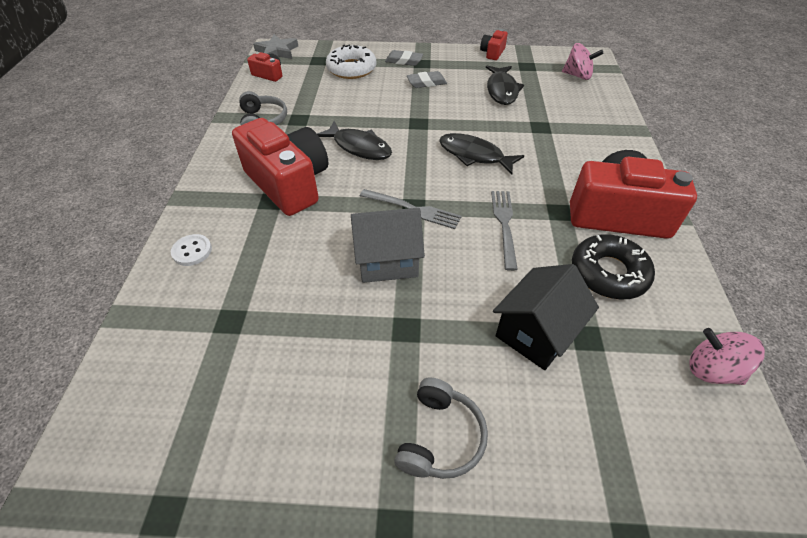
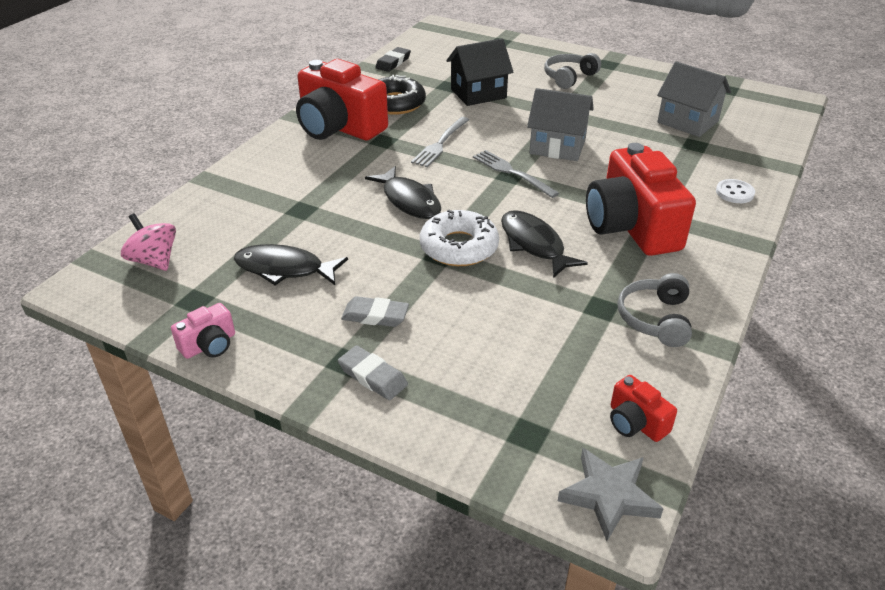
camera: 155 degrees left, 10 degrees down
(238, 371) = (687, 122): none -> grey house
(351, 69) = (476, 387): white donut -> white donut (459, 247)
(492, 53) = (209, 345): red camera -> pink camera
(502, 90) = (284, 269): black fish -> black fish turned 105 degrees counterclockwise
(712, 370) = (393, 62): pink spinning top -> black eraser

